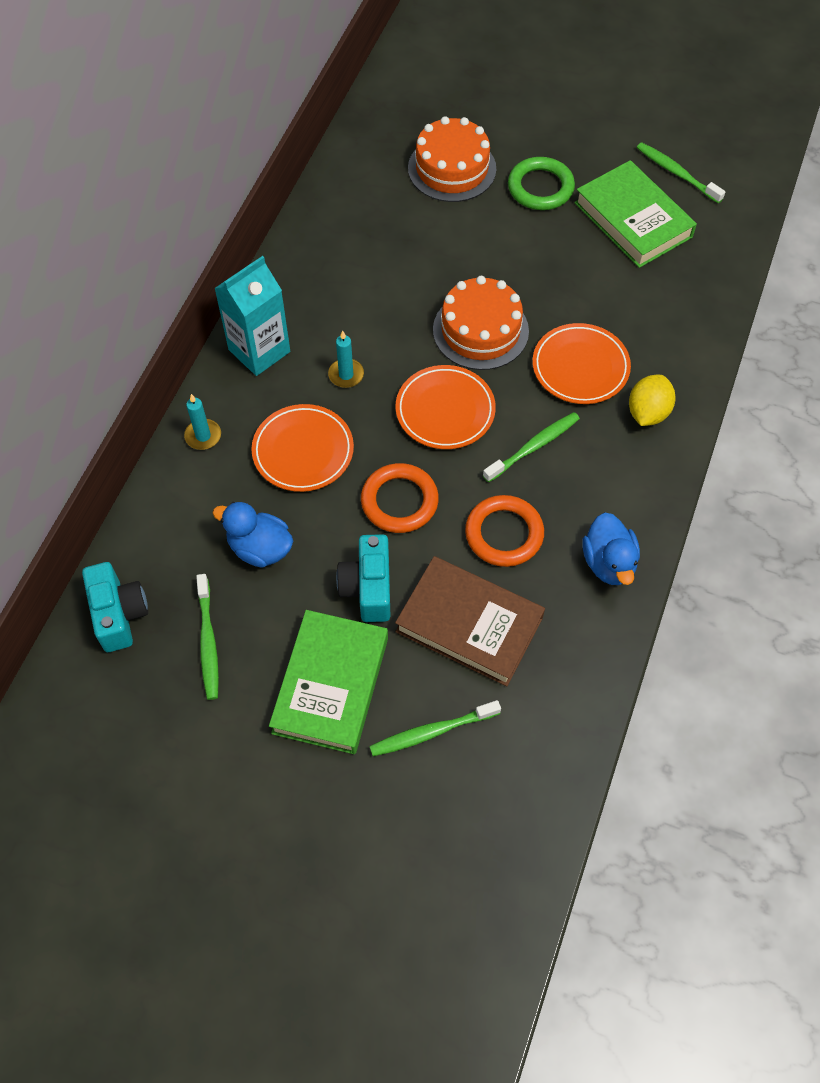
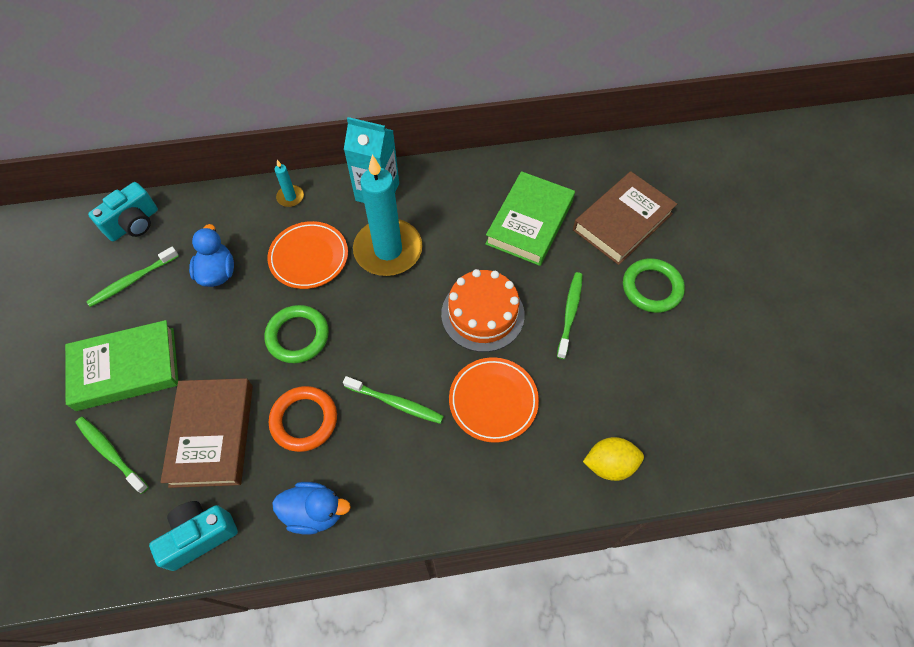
camera: 60 degrees right, 0 degrees up
(346, 375) = (388, 250): turquoise candle -> turquoise candle, size x2.38
(368, 588) = (215, 352): turquoise camera -> turquoise camera (200, 536)
(399, 501) = (298, 336): orange ring -> green ring
(445, 410) = (394, 326): orange plate -> none
(452, 168) = (622, 221): orange cake -> brown book
(608, 563) = (315, 512): blue duck -> blue duck turned 135 degrees counterclockwise
(633, 220) = (673, 370): green book -> green book (530, 222)
(647, 412) = (480, 474): yellow lemon -> yellow lemon (609, 464)
(676, 173) = (751, 381): green toothbrush -> green toothbrush (570, 313)

